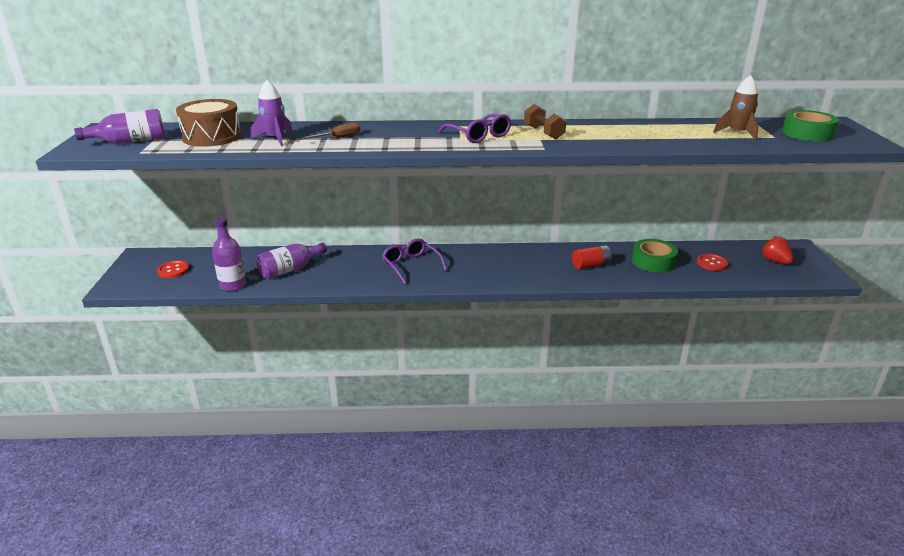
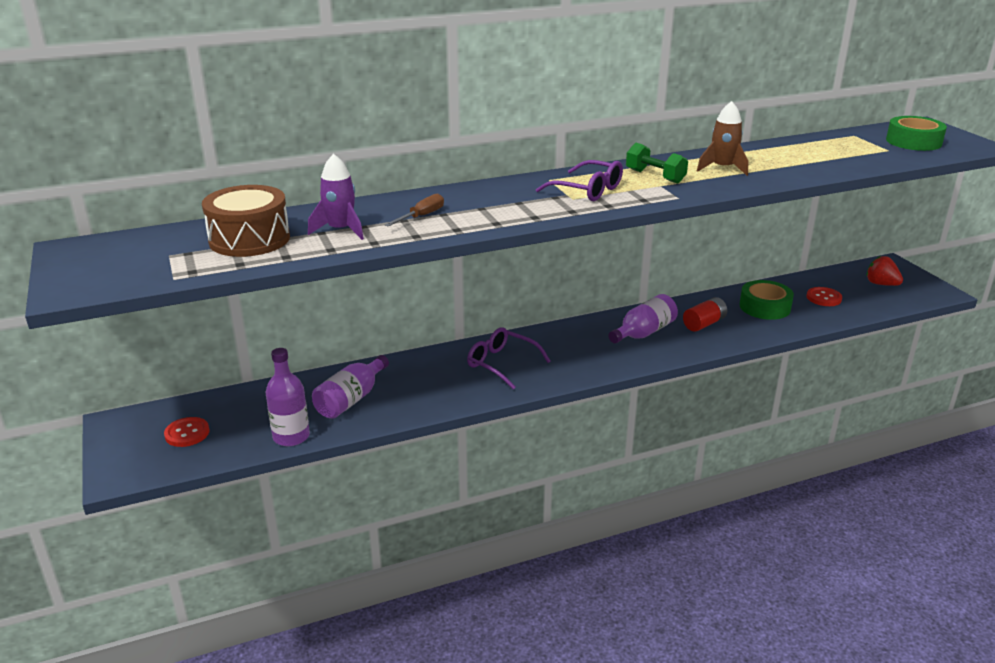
camera: 20 degrees left, 0 degrees up
(130, 141) = (138, 263): purple bottle -> purple bottle (643, 333)
(543, 133) = (655, 176): brown dumbbell -> green dumbbell
(737, 133) = (849, 150): brown rocket -> brown rocket (722, 168)

